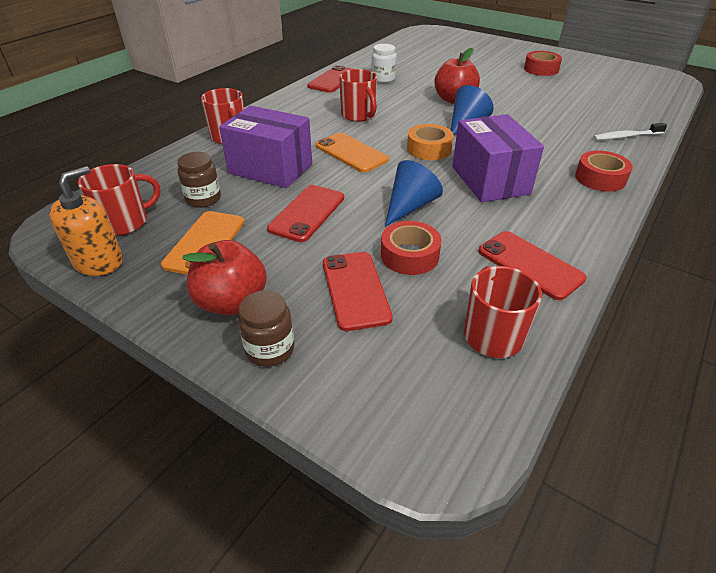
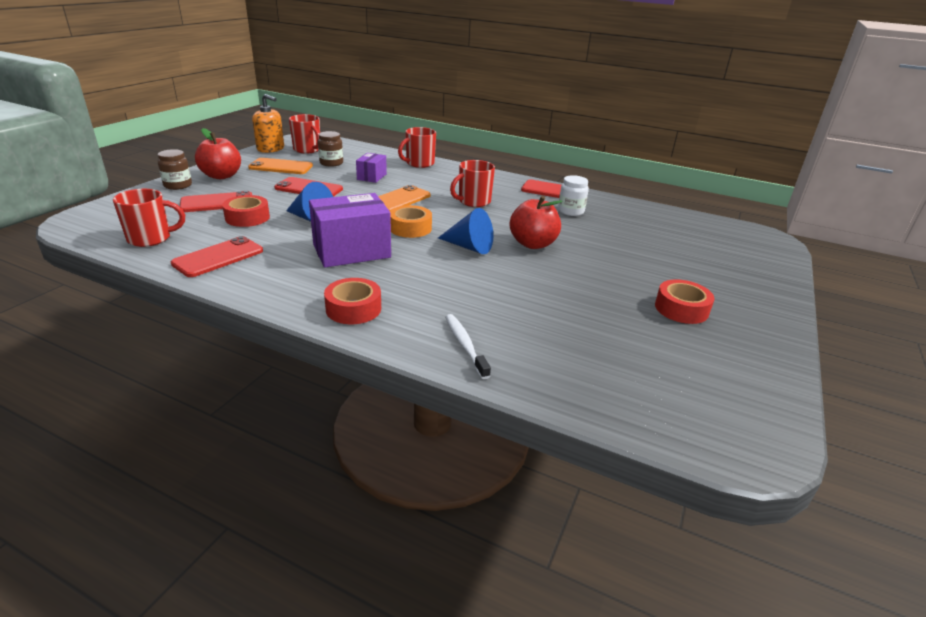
camera: 80 degrees right, 10 degrees down
(270, 168) = (372, 177): purple box -> purple box, size x0.53

